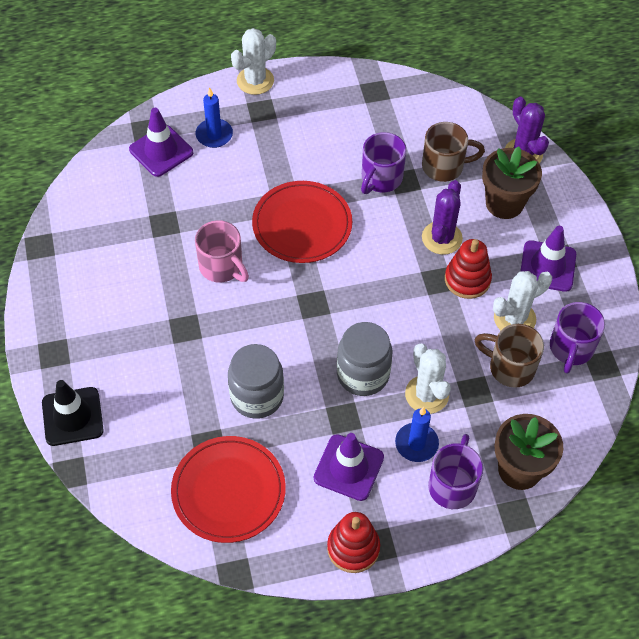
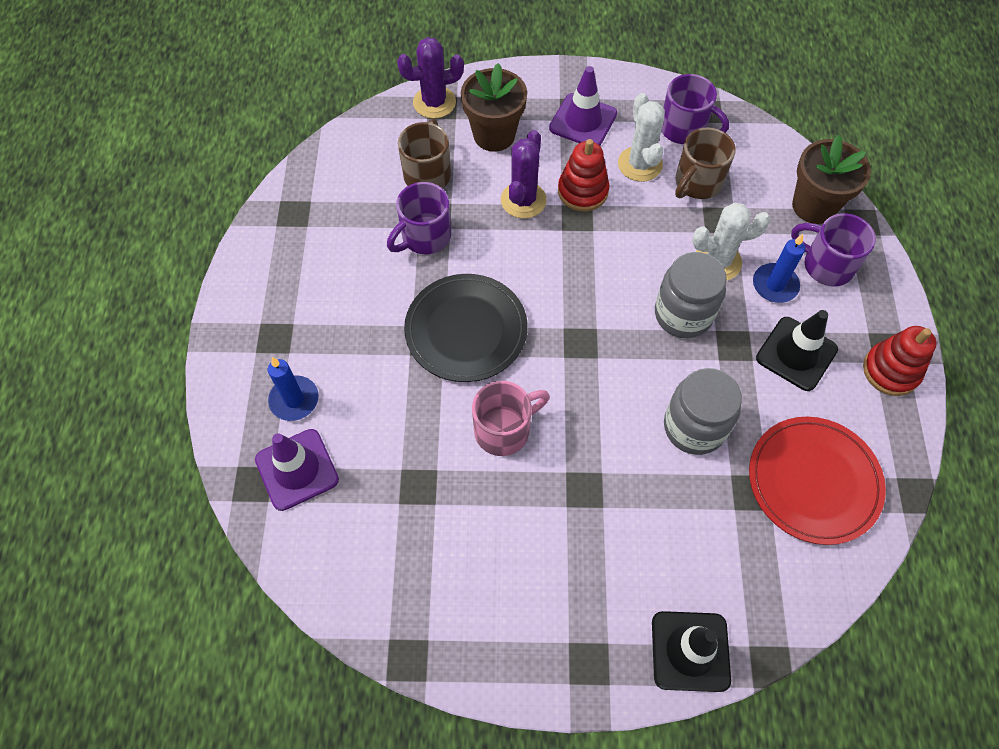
camera: 75 degrees left, 5 degrees up
(255, 81) = (223, 335): white cactus -> none
(302, 225) = (466, 330): red plate -> black plate
(348, 467) = (796, 354): purple traffic cone -> black traffic cone
(380, 179) = (424, 237): purple mug -> purple mug turned 90 degrees clockwise
(442, 238) = (523, 200): purple cactus -> purple cactus turned 75 degrees clockwise

